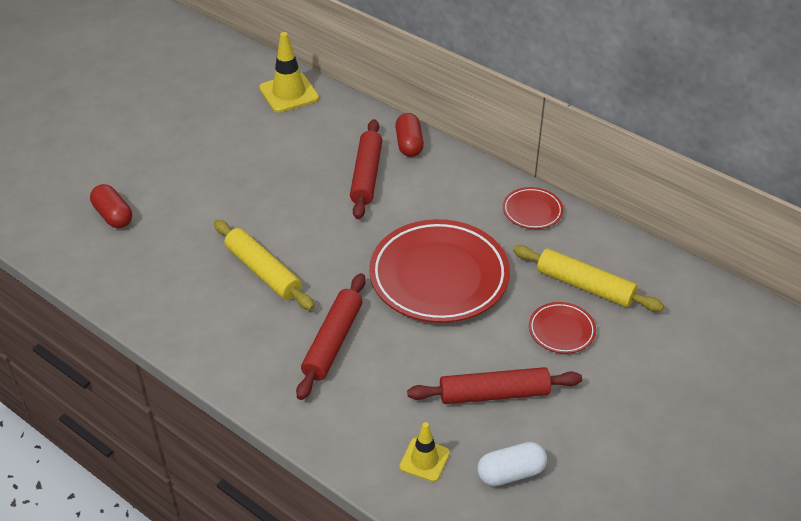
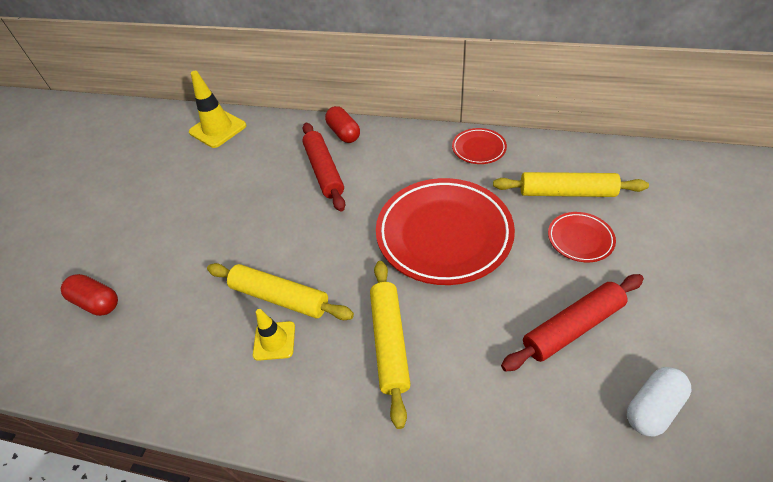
camera: 20 degrees left, 5 degrees up
(333, 342) = (389, 342): red rolling pin -> yellow rolling pin
(424, 460) = (563, 435): yellow traffic cone -> yellow traffic cone (274, 341)

